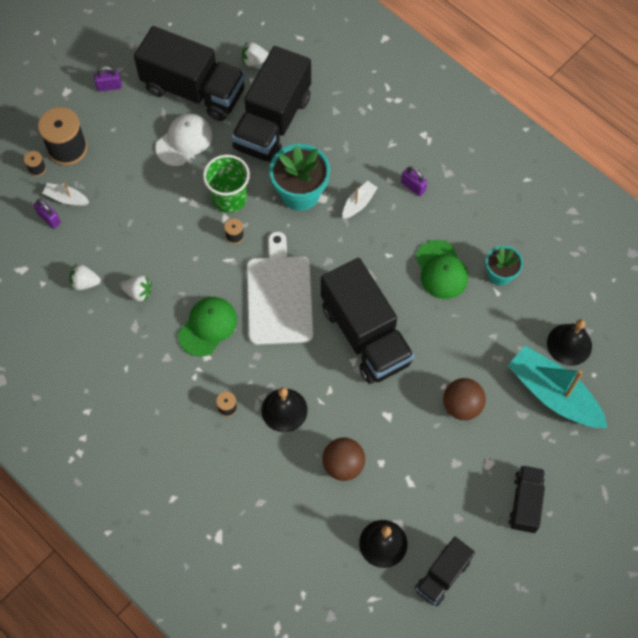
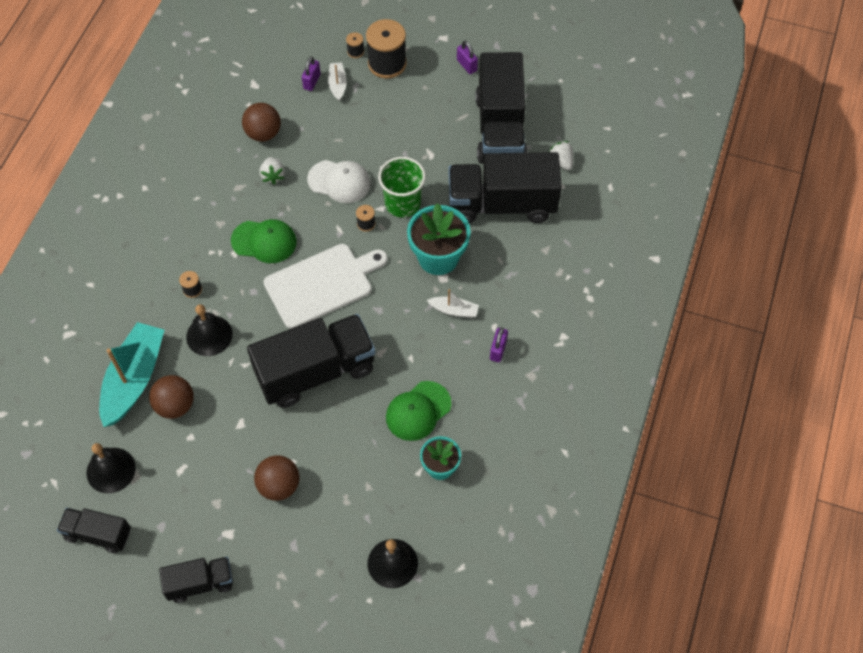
camera: 65 degrees right, 5 degrees down
(85, 283) = (263, 133): white strawberry -> brown ball
(184, 141) = (443, 144): white cap -> white cap (339, 181)
(365, 335) = (315, 371): black truck -> black truck turned 150 degrees counterclockwise
(553, 394) = (329, 567): turquoise boat -> turquoise boat (134, 379)

